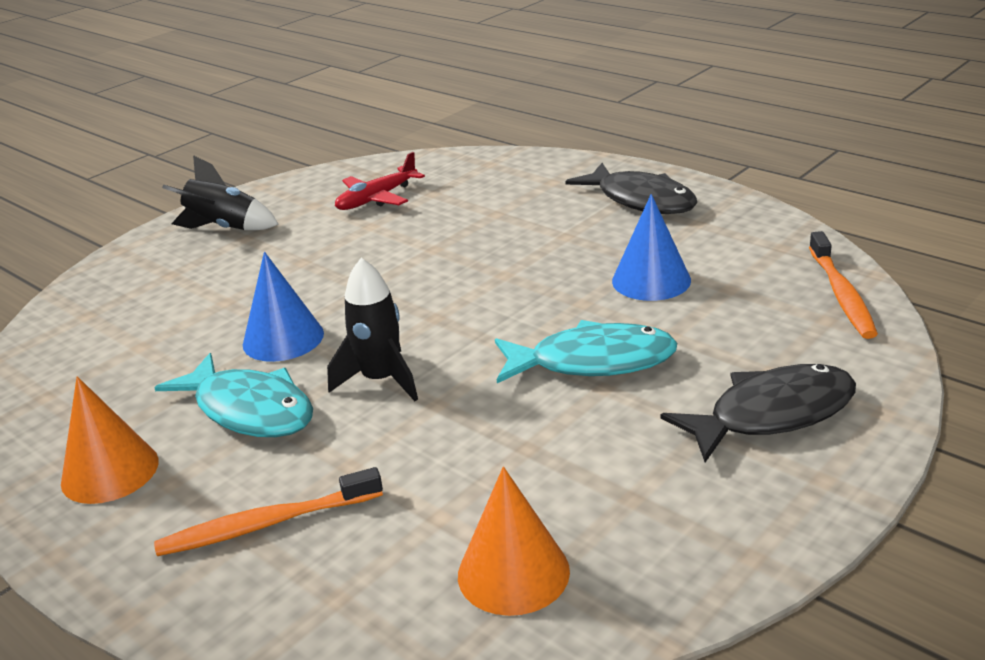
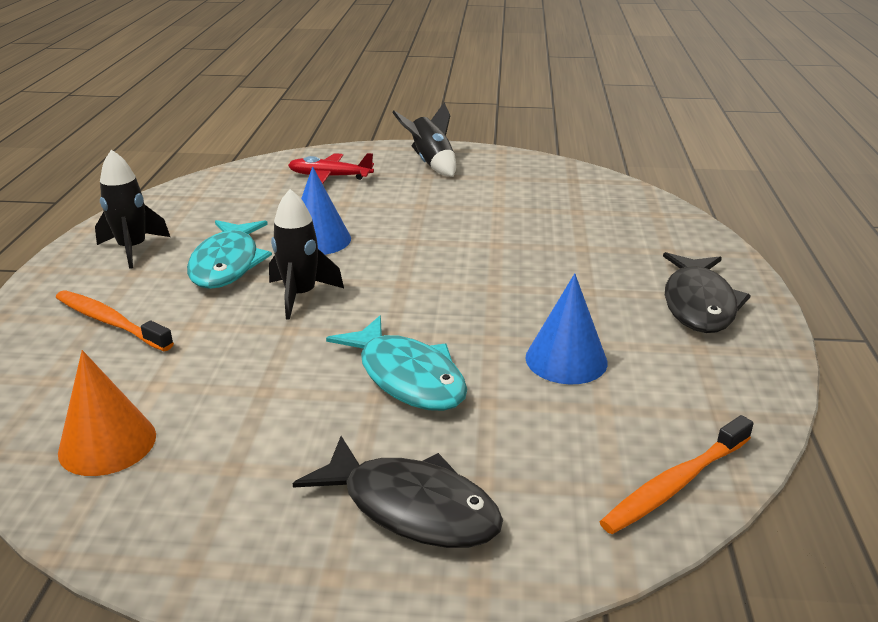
camera: 50 degrees right, 0 degrees up
(110, 471) = (133, 249): orange cone -> black rocket
(377, 198) = (539, 194): red plane -> red plane (330, 177)

